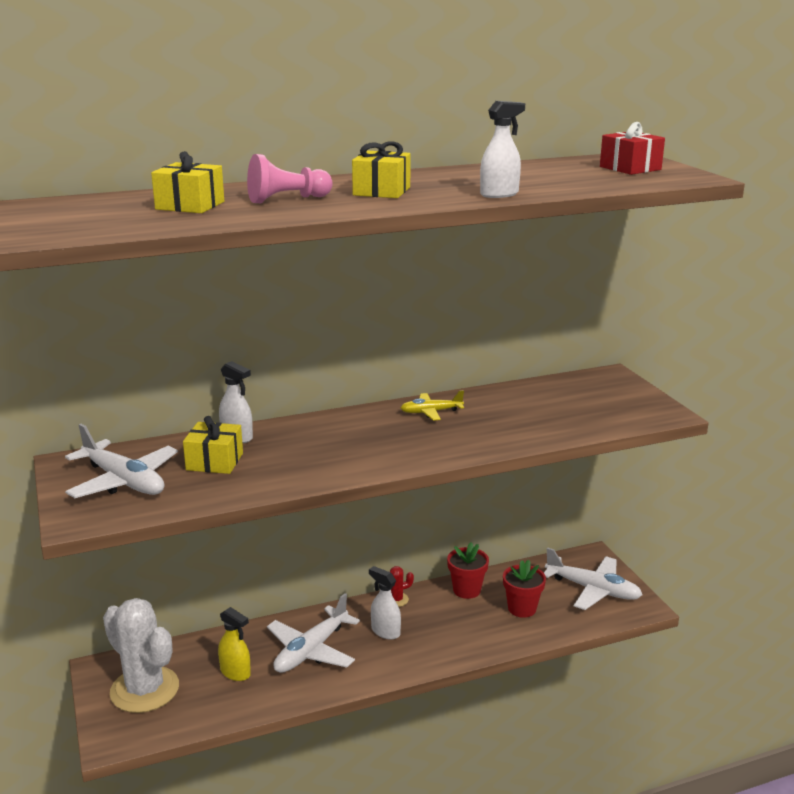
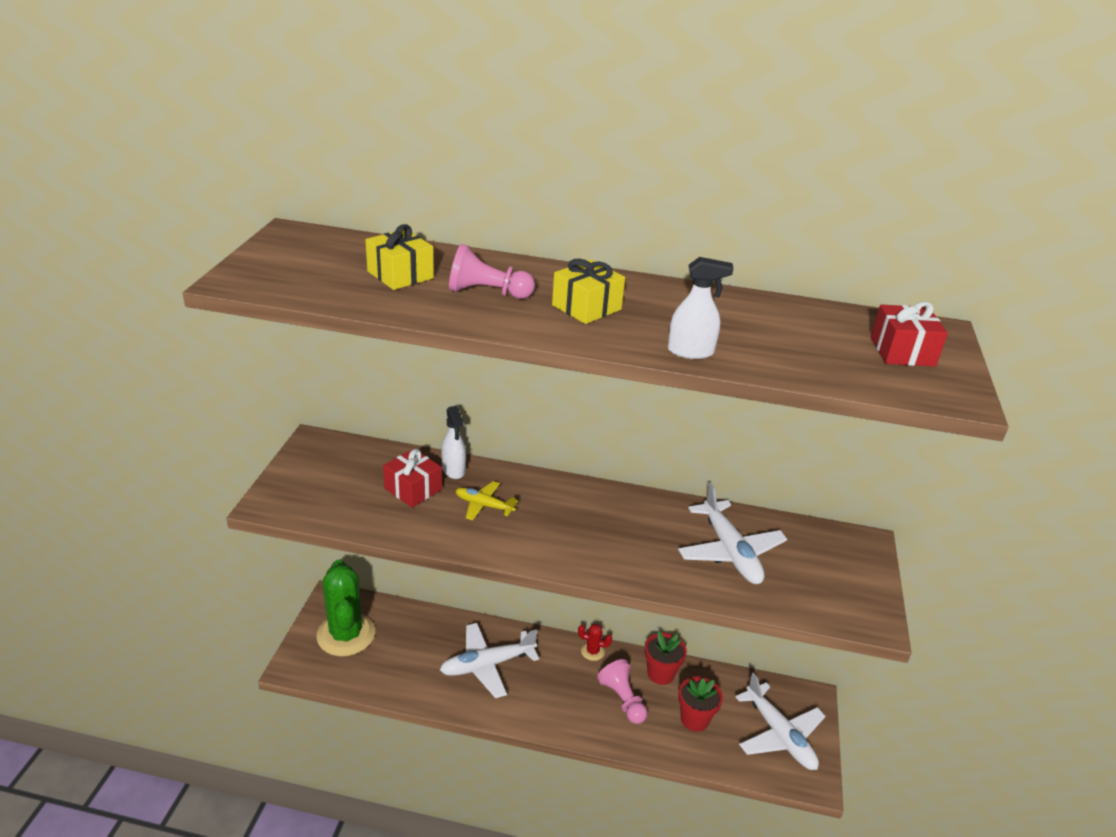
camera: 30 degrees right, 10 degrees up
(124, 481) = (332, 479): white plane -> white plane (730, 552)
(144, 690) = (346, 634): white cactus -> green cactus
(214, 461) = (413, 489): yellow gift -> red gift
(235, 672) = (417, 654): yellow spray bottle -> none
(385, 631) = (558, 678): white spray bottle -> none
(431, 412) = (638, 512): yellow plane -> yellow plane (484, 505)
(453, 622) = (622, 700): none -> pink pawn

